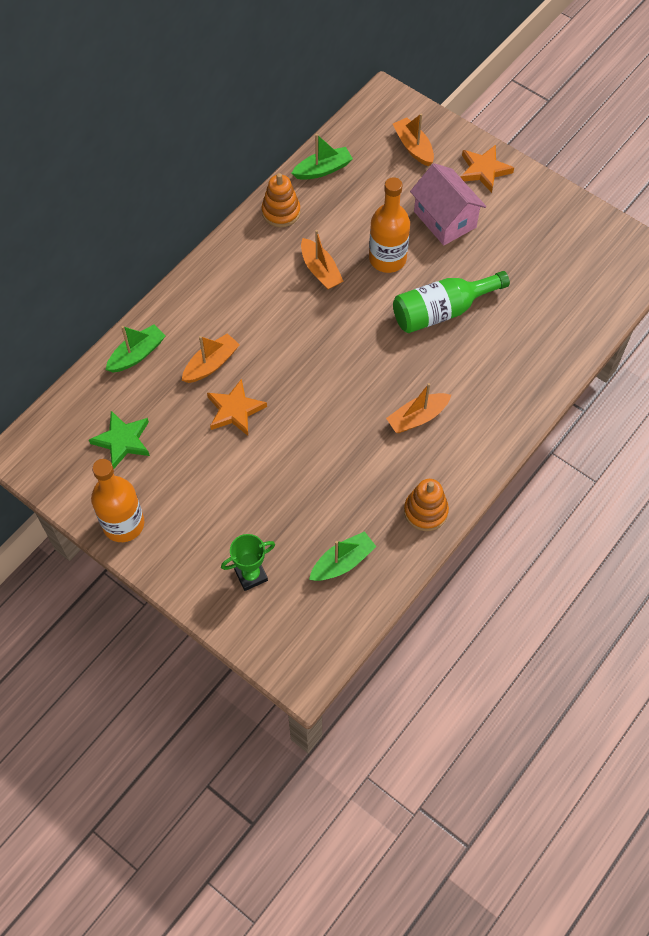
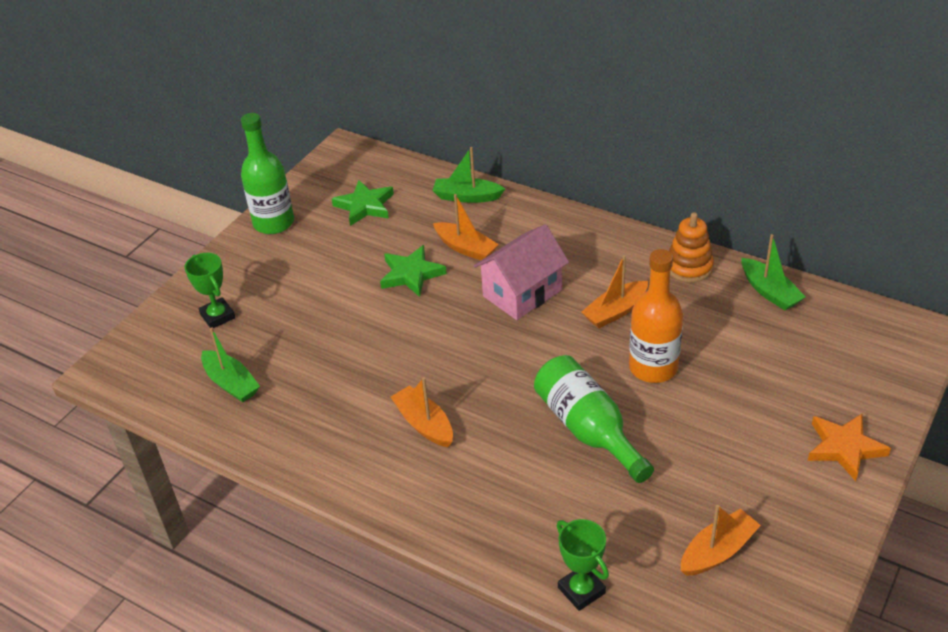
camera: 85 degrees right, 20 degrees down
(123, 524) = (274, 223): orange bottle -> green bottle
(137, 354) = (467, 197): green boat -> green boat turned 150 degrees clockwise
(235, 410) = (411, 274): orange star -> green star
(413, 147) = (848, 369): orange boat -> orange boat (717, 551)
(425, 511) = (296, 447): orange stacking toy -> none
(445, 219) = (739, 415): pink house -> pink house (522, 293)
(582, 340) = (581, 590): none -> green trophy

